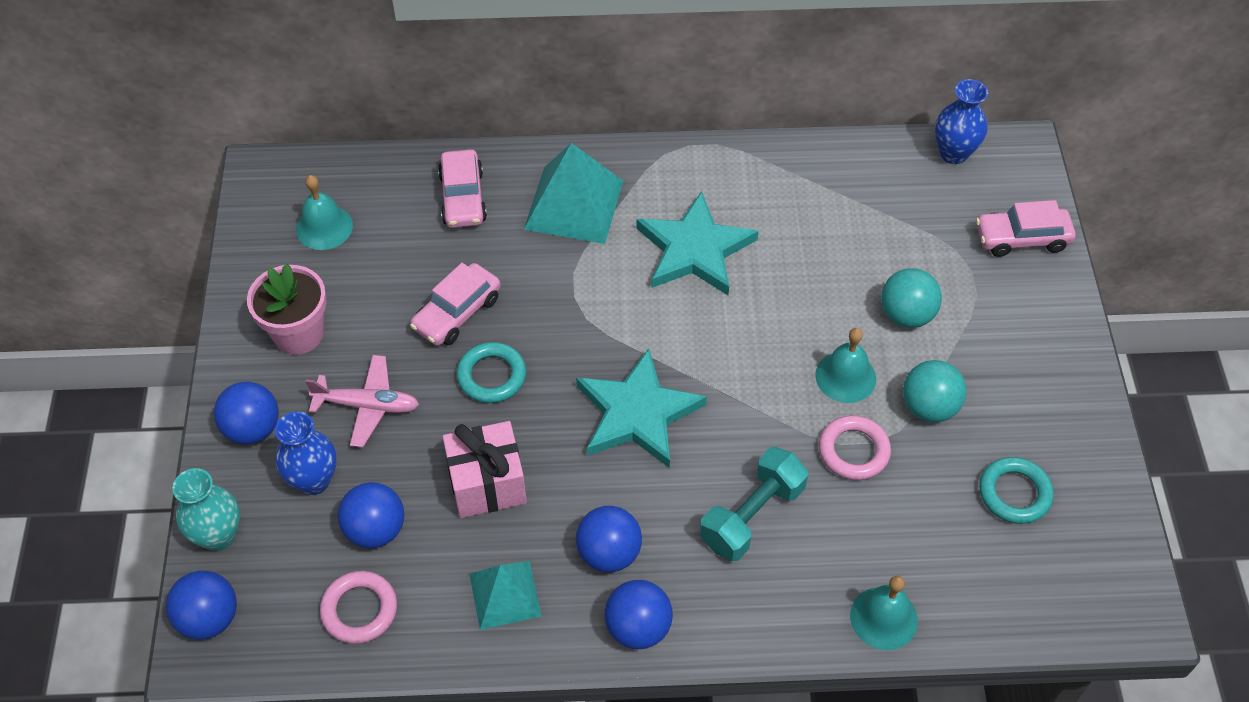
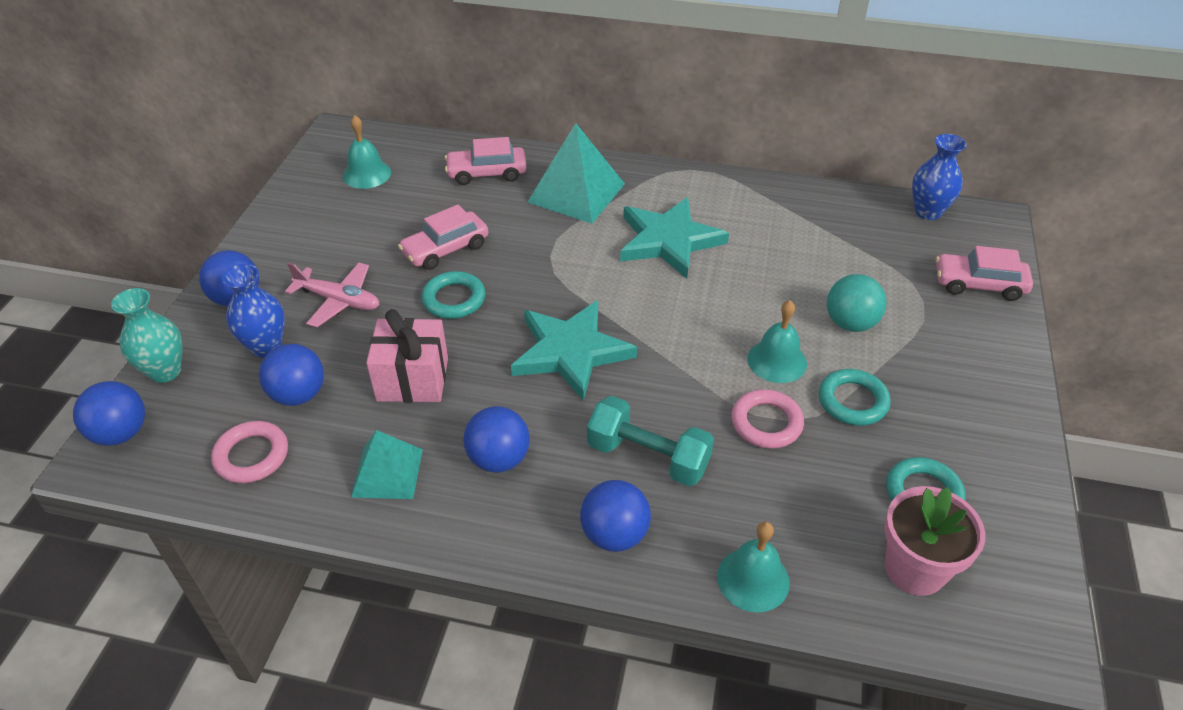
camera: 15 degrees right, 10 degrees down
(298, 334) = (309, 240): pink flower pot -> pink flower pot (914, 569)
(463, 198) = (487, 173): pink car -> pink car turned 75 degrees clockwise
(638, 627) = (500, 530): blue ball -> blue ball (614, 534)
(752, 516) = (648, 457): turquoise dumbbell -> turquoise dumbbell turned 60 degrees clockwise
(929, 407) = (852, 401): turquoise ball -> turquoise ring

